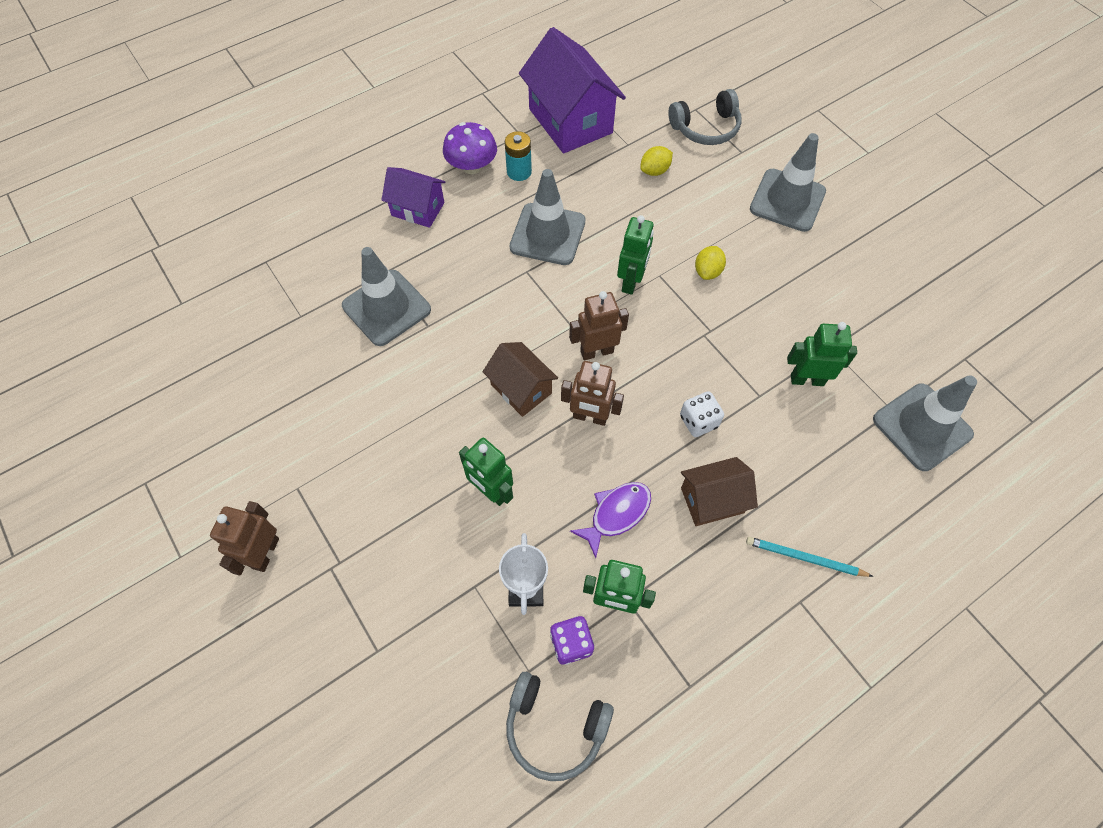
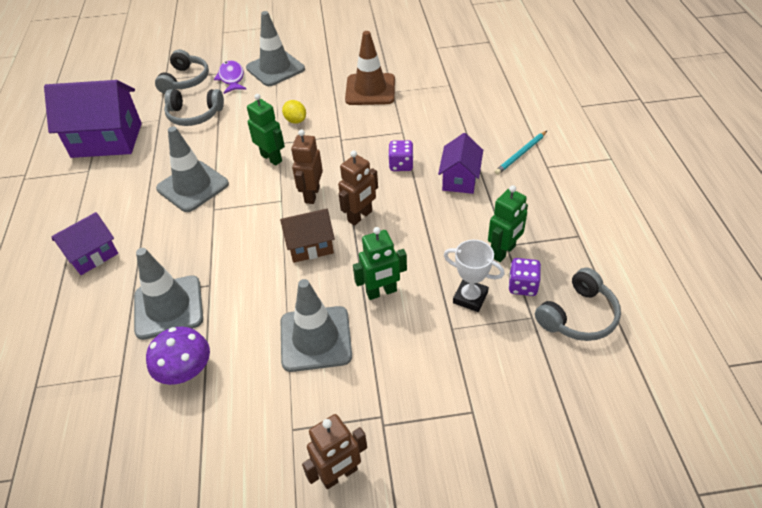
camera: 60 degrees left, 15 degrees down
(265, 553) = (339, 475): brown robot -> brown robot turned 75 degrees counterclockwise
(472, 166) = (87, 208): purple mushroom -> purple mushroom (185, 370)
(519, 172) = (121, 183): turquoise battery -> none
(616, 514) = (442, 229): purple fish -> purple fish (231, 78)
(654, 171) = (194, 115): yellow lemon -> grey headphones
(698, 421) = (401, 165): white dice -> purple dice
(712, 500) = (460, 179): brown house -> purple house
(807, 379) = (406, 109): green robot -> none
(817, 321) = (370, 90): none -> brown traffic cone
(922, 427) = (467, 78): grey traffic cone -> grey traffic cone (315, 339)

